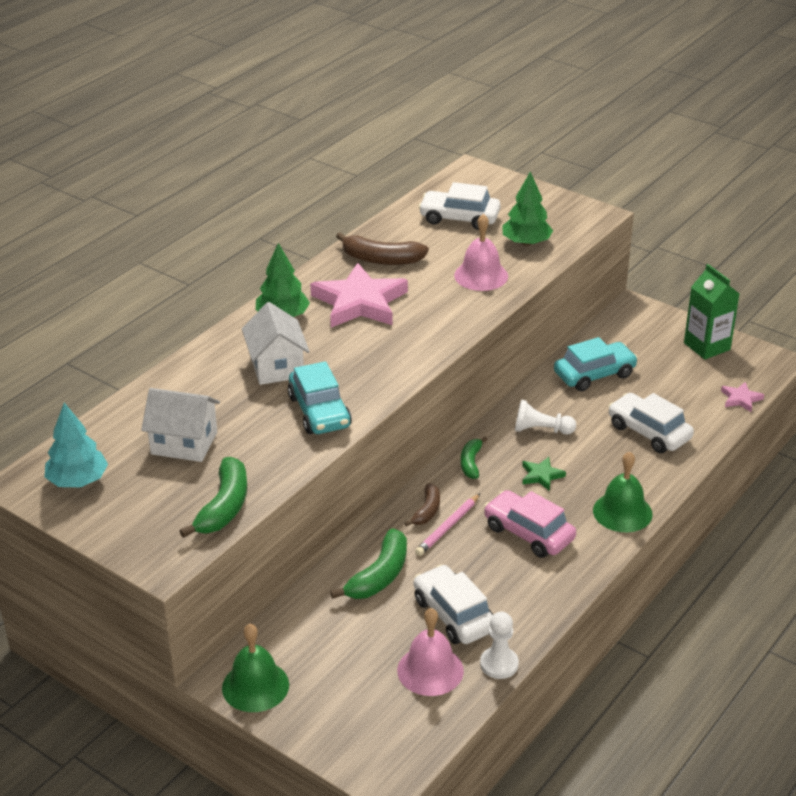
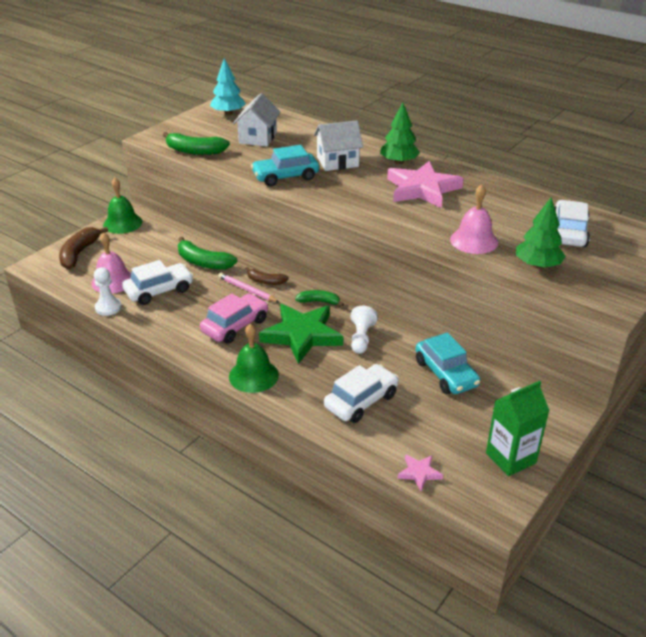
camera: 90 degrees right, 0 degrees up
(381, 259) = (487, 197): brown banana -> brown banana (79, 253)
(541, 475) = (302, 335): green star -> green star, size x2.25

